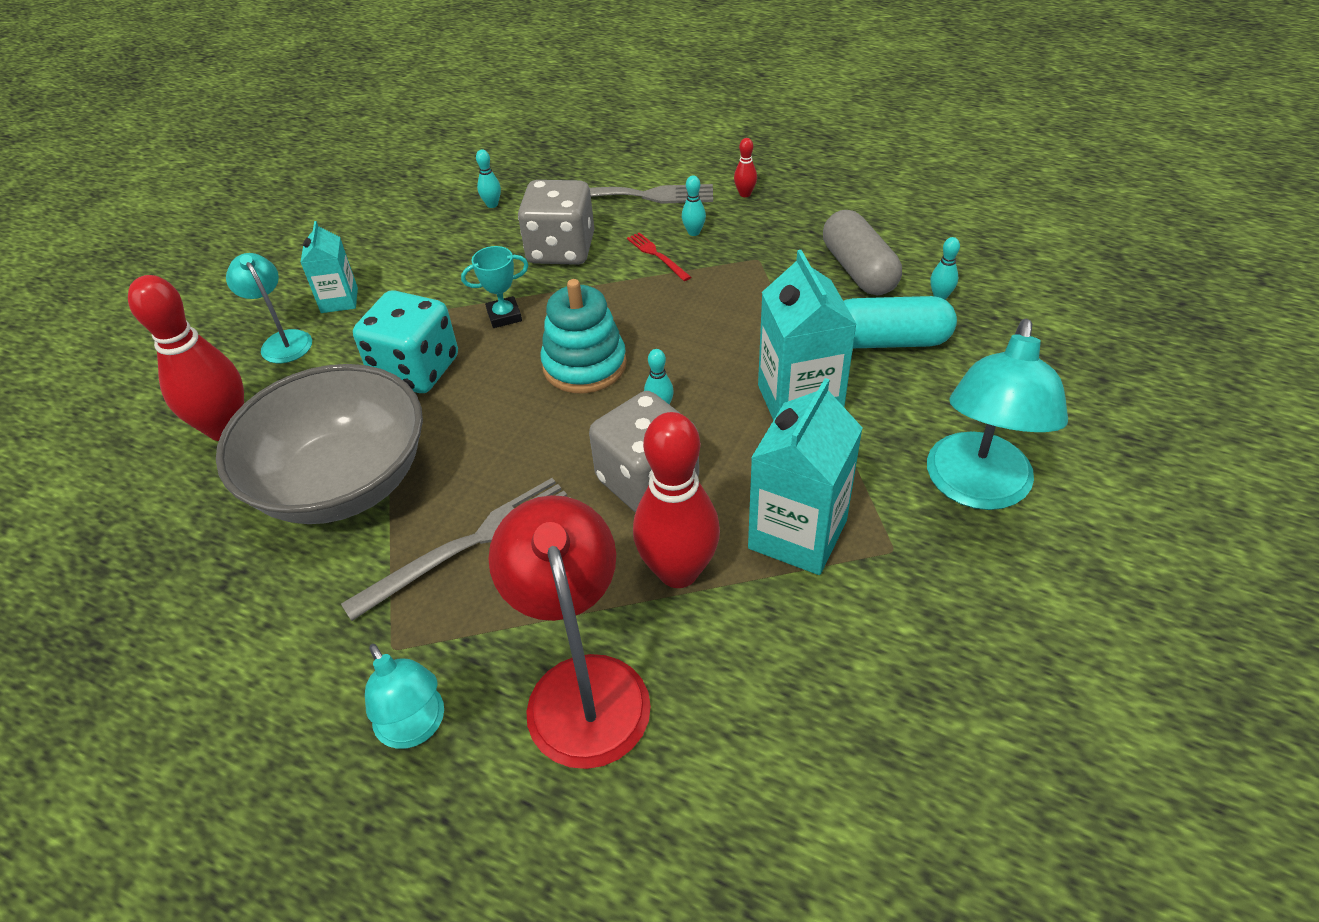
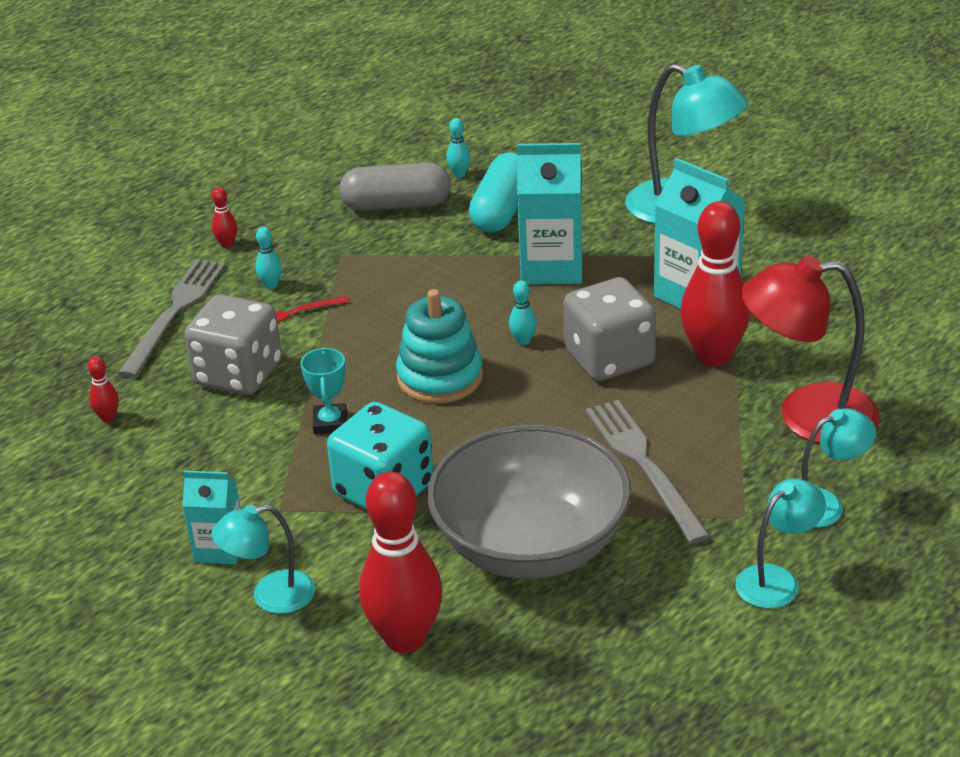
camera: 75 degrees left, 10 degrees down
(285, 697) = (777, 580): none -> turquoise lamp
(492, 204) = (108, 417): turquoise bowling pin -> red bowling pin

